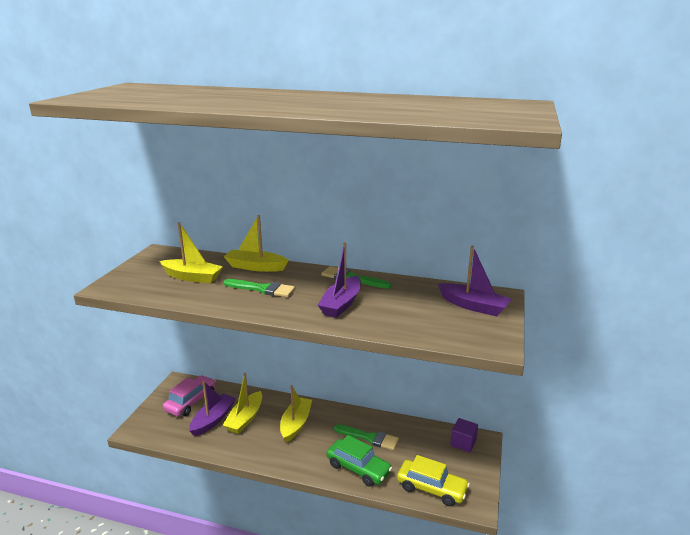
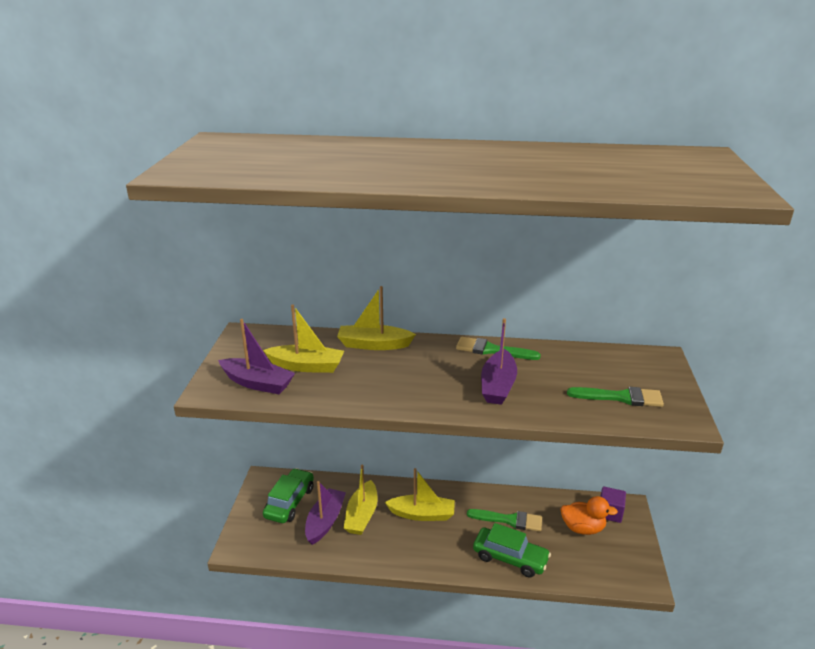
camera: 10 degrees left, 5 degrees up
(191, 402) = (290, 502): pink car -> green car
(262, 289) = (398, 374): green brush -> green brush (620, 397)
(296, 424) = (422, 514): yellow boat -> yellow boat turned 90 degrees clockwise
(431, 488) = (595, 570): yellow car -> none
(433, 452) = (582, 528): none -> orange duck
(473, 306) = (640, 374): purple boat -> purple boat (257, 383)

